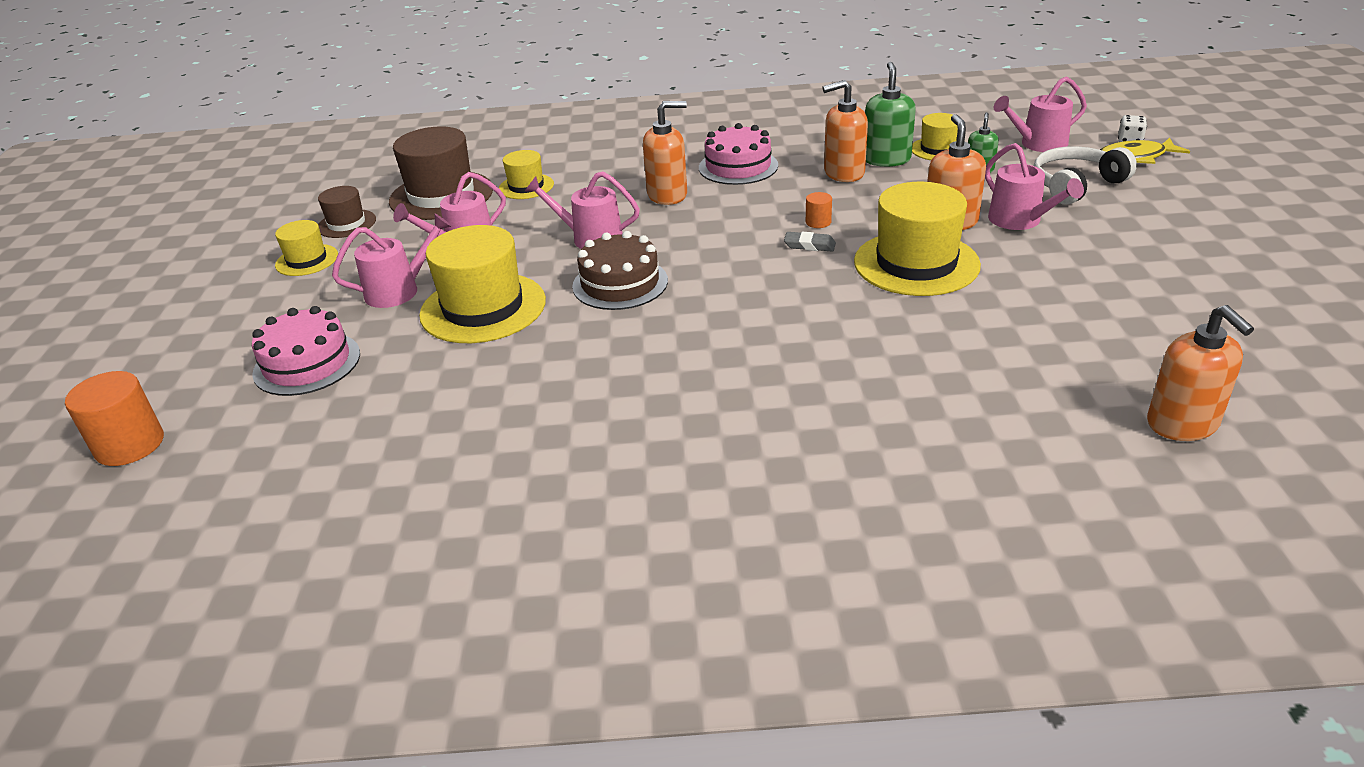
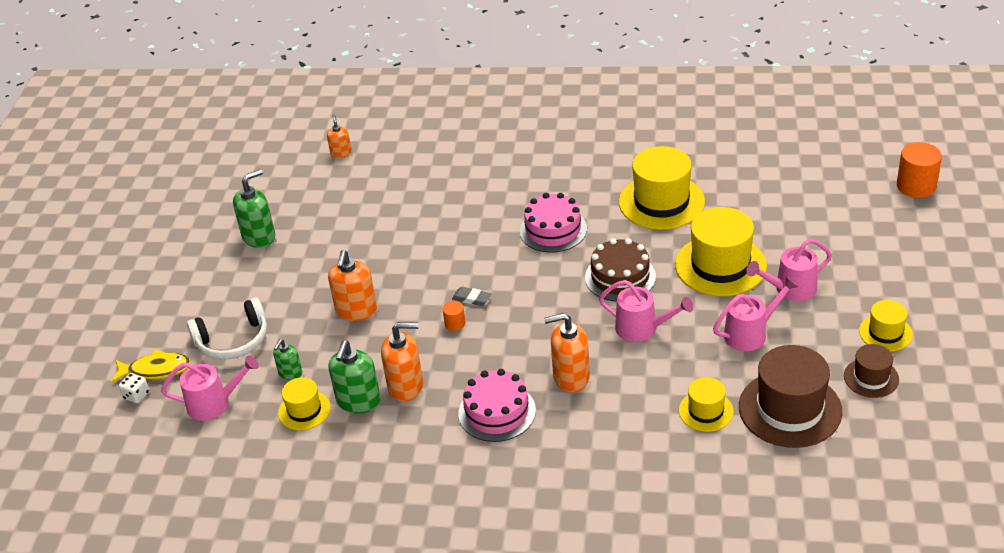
camera: 170 degrees left, 5 degrees up
(307, 363) = (833, 231): pink cake -> pink cake (553, 230)
(916, 263) = (405, 272): yellow hat -> yellow hat (661, 202)
(1020, 221) = (306, 305): pink watering can -> none
(1173, 283) = (259, 237): none -> green soap dispenser
(1182, 424) = (341, 153): orange soap dispenser -> orange soap dispenser, size x0.58

